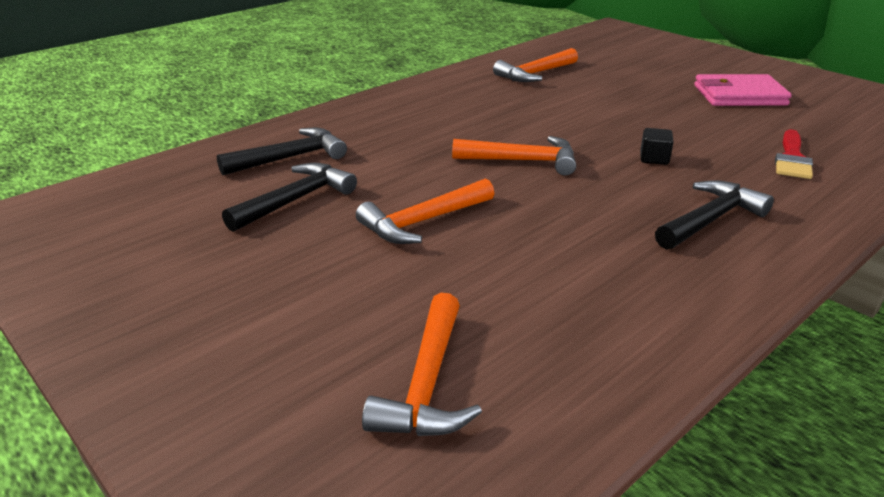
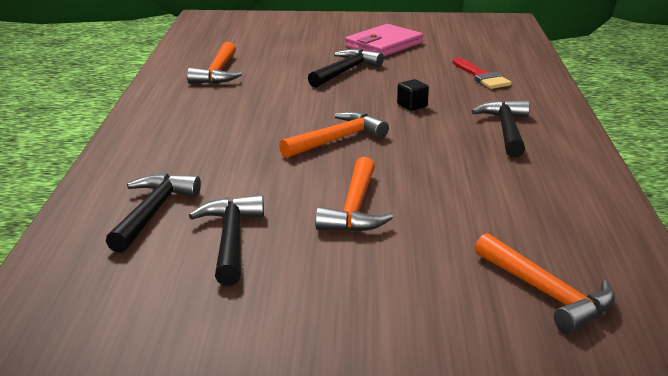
camera: 45 degrees left, 5 degrees down
(649, 107) = (345, 71): none -> black hammer

